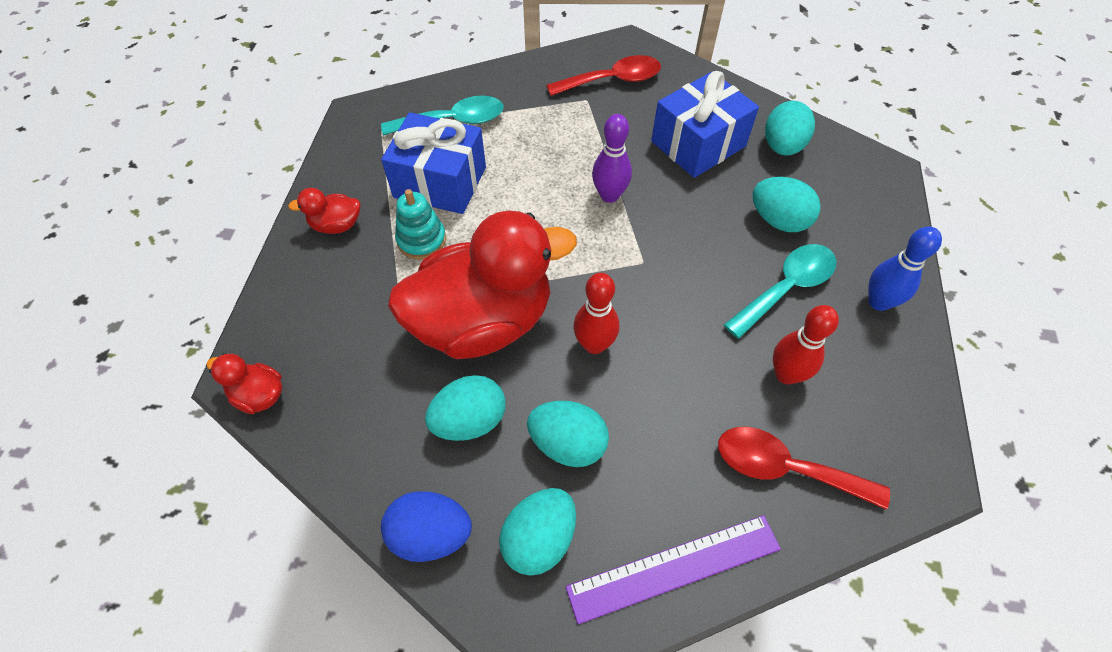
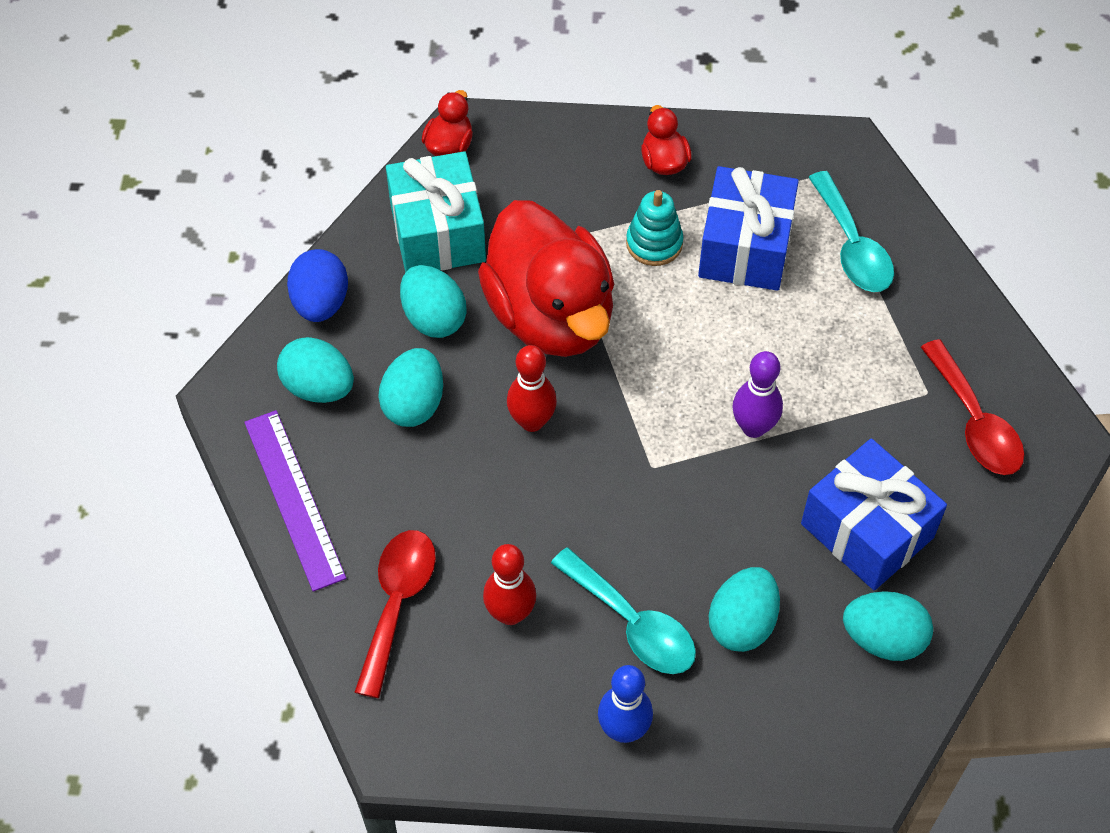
camera: 85 degrees right, 0 degrees up
(367, 412) = (437, 233): none -> turquoise gift

